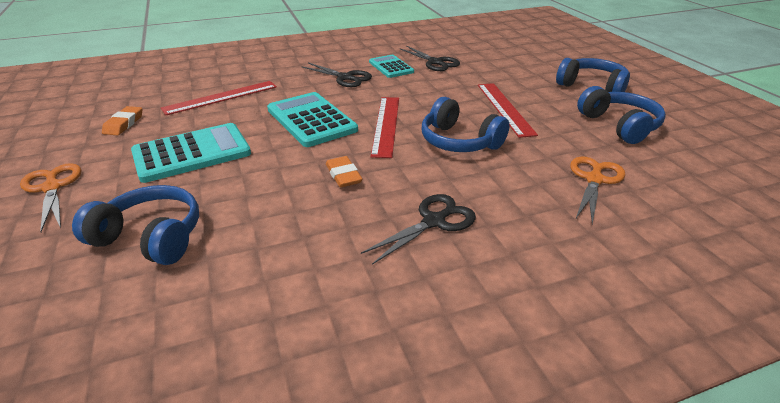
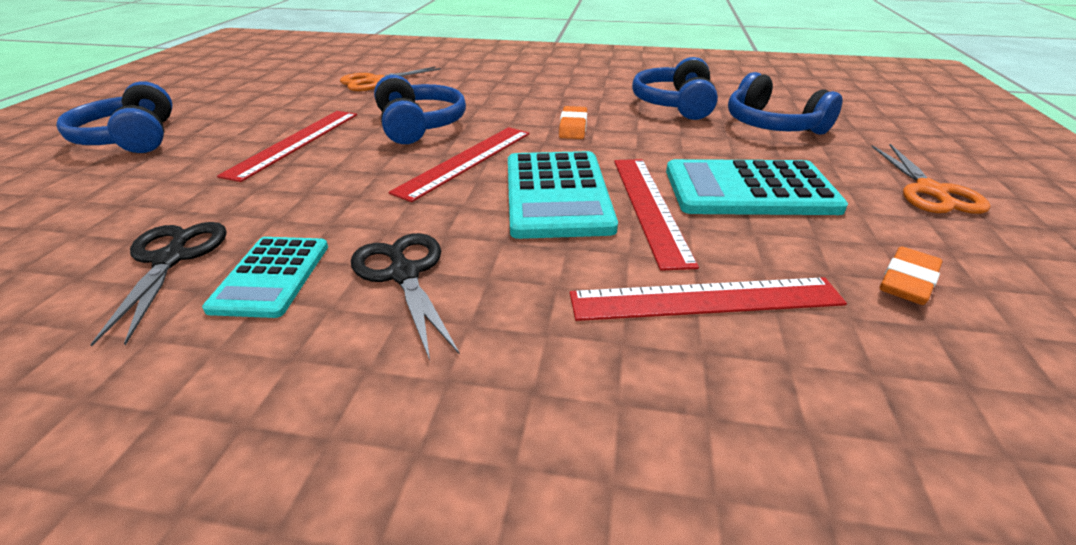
camera: 150 degrees left, 0 degrees up
(255, 126) = (649, 207): none -> red ruler
(434, 221) = (533, 89): black scissors -> none
(619, 125) = (246, 101): blue headphones -> blue headphones (675, 104)

